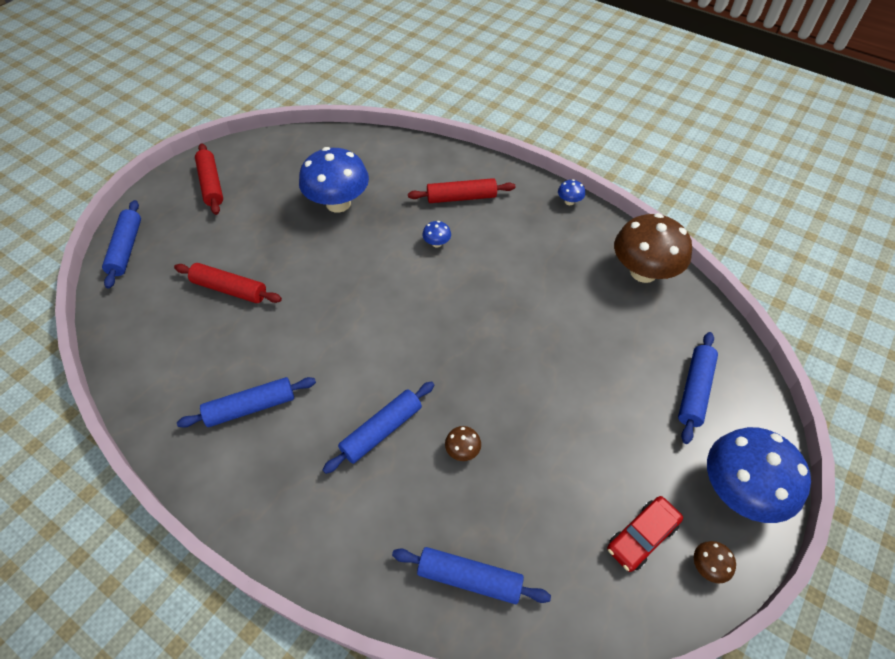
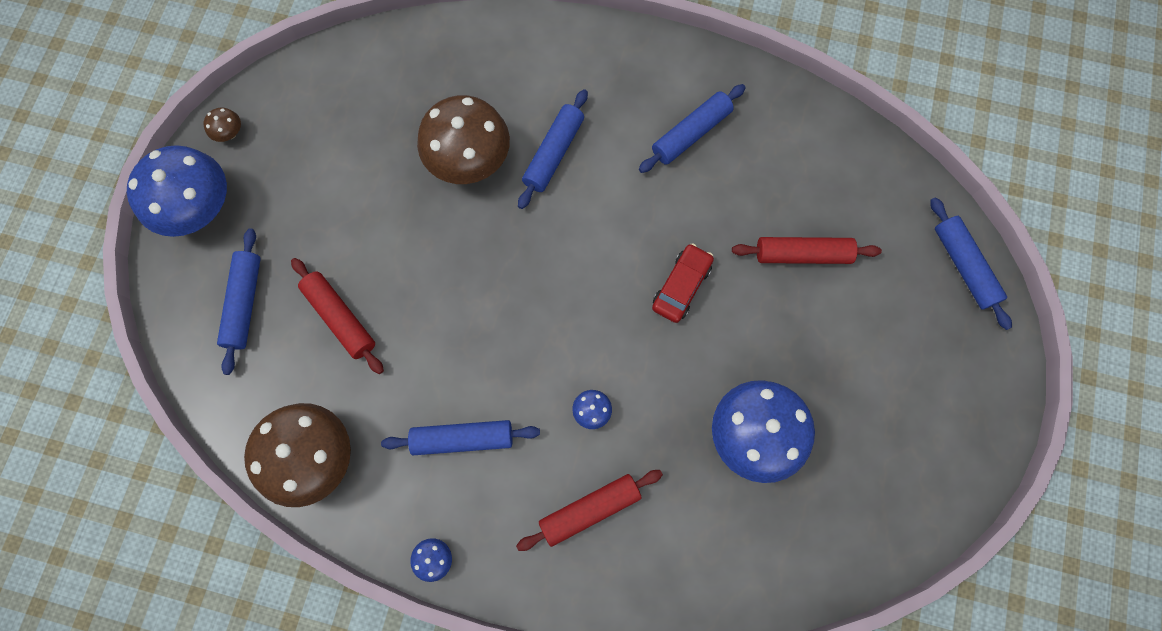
camera: 160 degrees right, 20 degrees up
(211, 184) = (943, 407): red rolling pin -> red rolling pin (340, 318)
(462, 450) = (469, 160): brown mushroom -> brown mushroom, size x2.47
(469, 578) = (429, 61): blue rolling pin -> blue rolling pin (463, 438)
(642, 536) = (289, 139): red car -> red car (681, 286)

